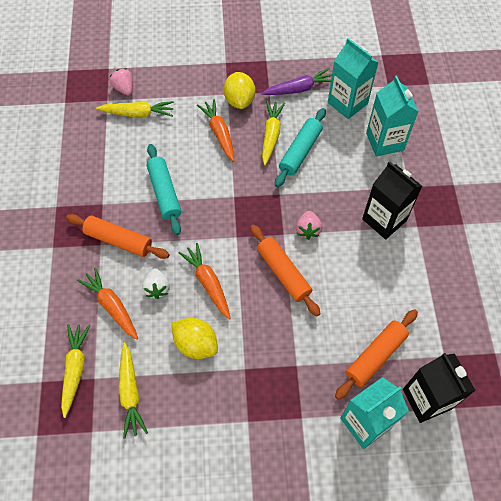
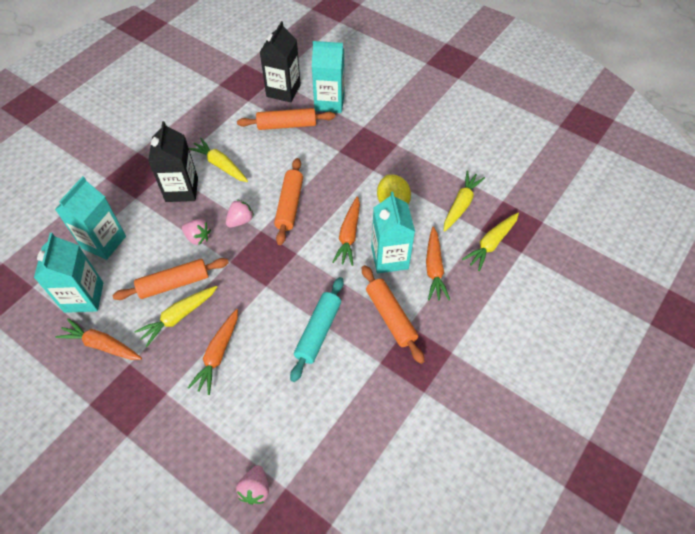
camera: 140 degrees left, 5 degrees down
(138, 113) = (269, 441): yellow carrot -> yellow carrot (220, 165)
(157, 288) = (389, 258): white strawberry -> turquoise carton
(239, 100) = (164, 376): yellow lemon -> none
(299, 89) = (102, 345): purple carrot -> orange carrot
(300, 151) = (174, 283): turquoise rolling pin -> orange rolling pin
(323, 193) = (198, 237): none -> pink strawberry

